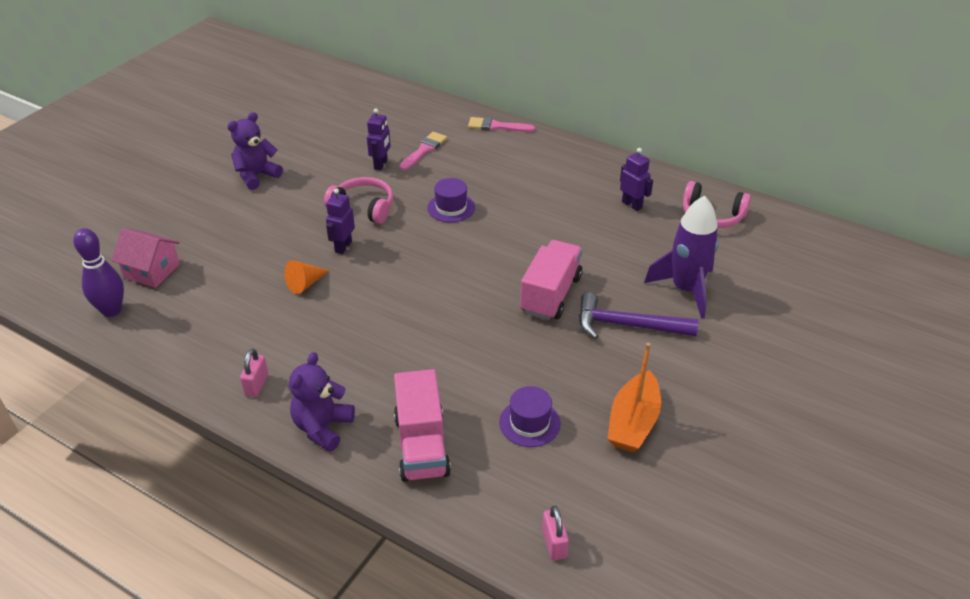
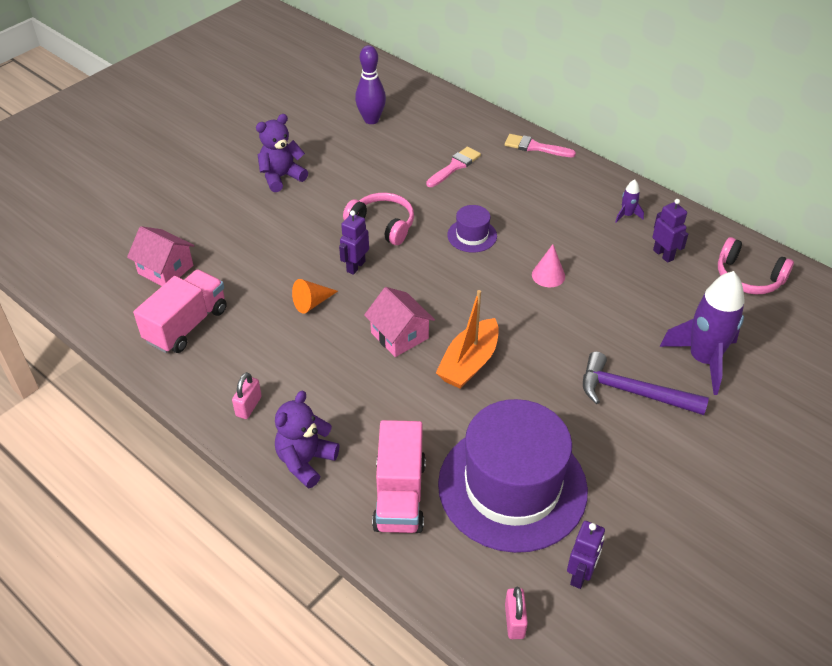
camera: 10 degrees right, 5 degrees up
(111, 310) = (122, 308): purple bowling pin -> purple bowling pin (371, 120)
(381, 164) = (408, 178): purple robot -> purple robot (580, 575)
(396, 303) = (399, 335): none -> pink house
(529, 234) = (548, 275): none -> pink cone
(529, 423) = (512, 486): purple hat -> purple hat, size x2.37
(551, 294) = (559, 347): pink truck -> pink truck (186, 325)
(592, 175) = (627, 215): none -> purple rocket
(633, 422) = (619, 502): orange boat -> orange boat (469, 363)

